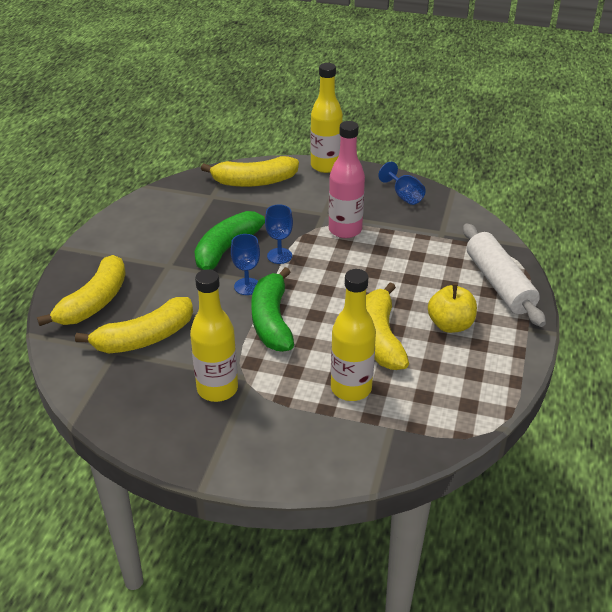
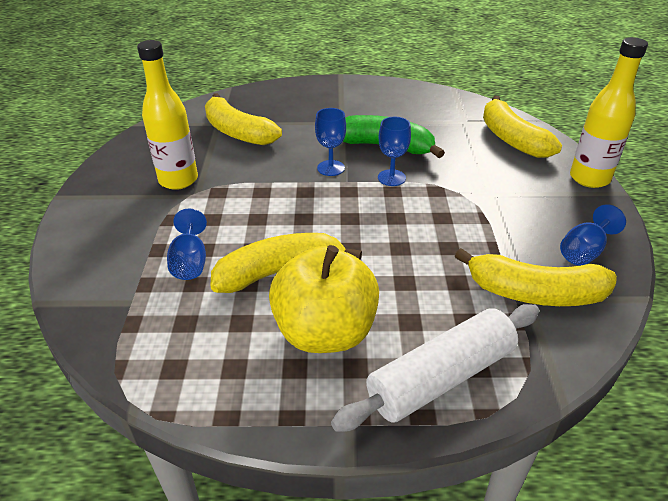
camera: 75 degrees right, 0 degrees up
(94, 302) = (275, 101): yellow banana -> yellow banana (534, 293)
(272, 320) = (284, 192): green banana -> none
(345, 230) = (469, 214): pink bottle -> none
(351, 388) = (190, 262): yellow bottle -> blue goblet
(450, 325) = (325, 332): yellow apple -> yellow apple, size x1.57

